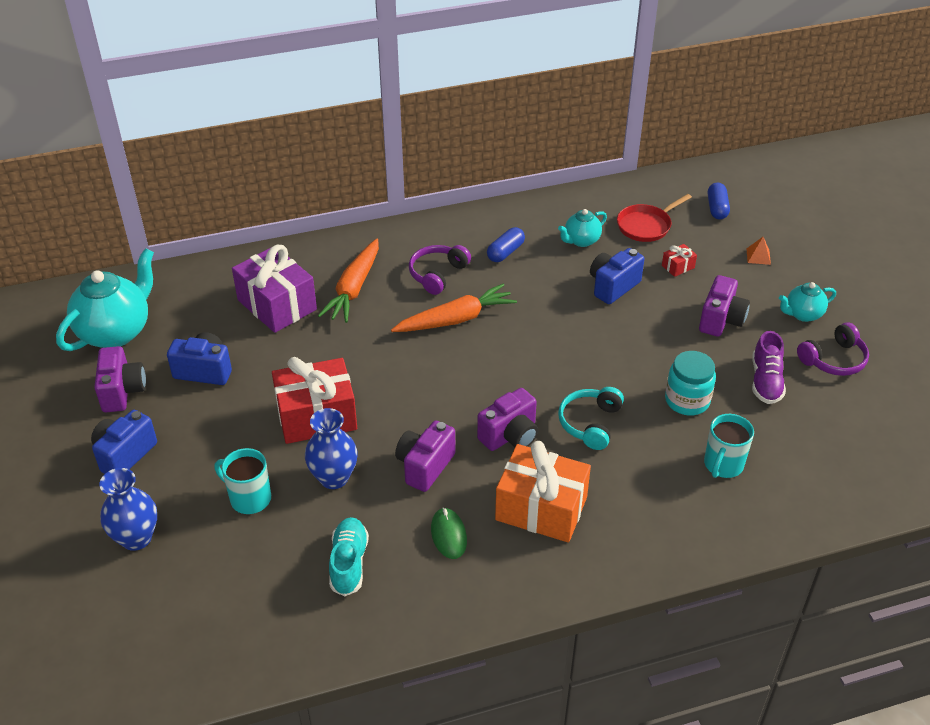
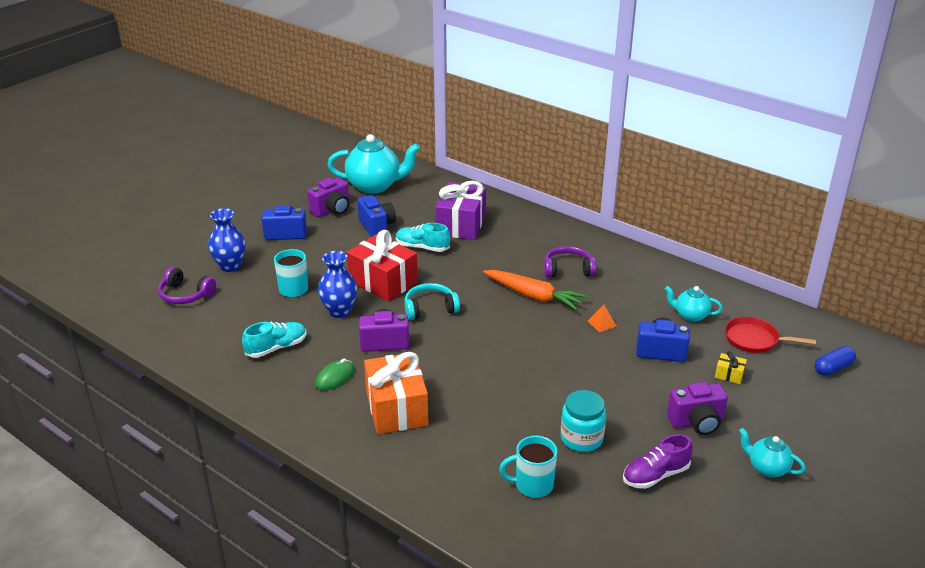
camera: 55 degrees right, 10 degrees down
(285, 355) = (422, 247): none -> turquoise shoe
(354, 289) = (511, 244): orange carrot -> none
(505, 252) = (629, 287): blue capsule -> none
(510, 436) = (450, 366): purple camera -> none
(590, 423) = (502, 398): turquoise headphones -> turquoise headphones (430, 308)
(678, 266) = (729, 375): red gift -> yellow gift
(758, 256) = (806, 414): orange pyramid -> orange pyramid (602, 323)
(834, 360) = (733, 508): purple headphones -> purple headphones (185, 295)

